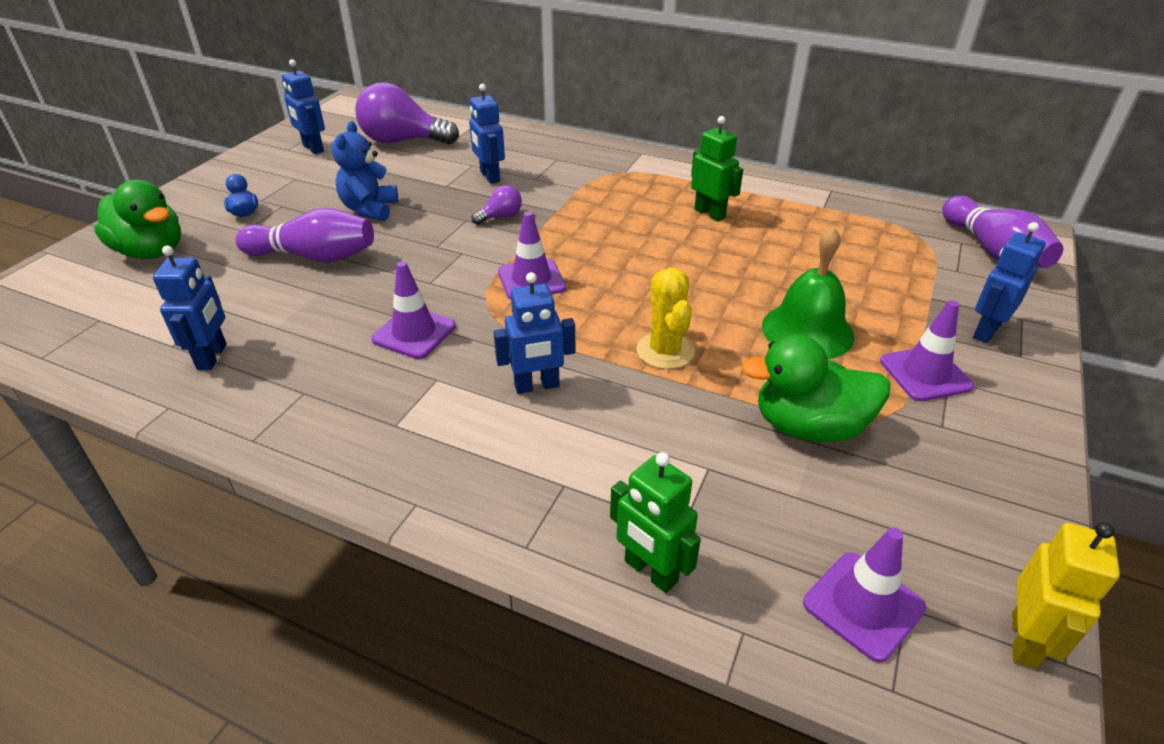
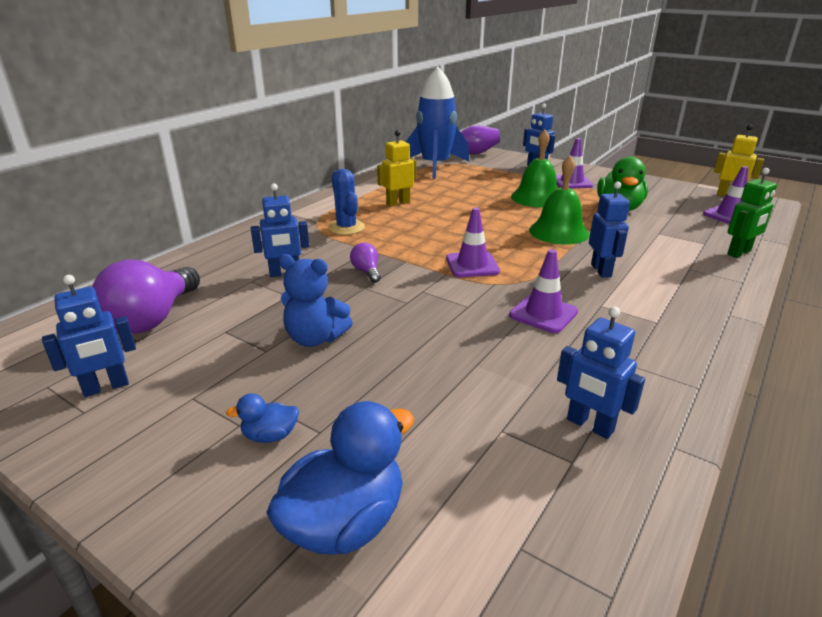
camera: 80 degrees left, 10 degrees down
(151, 252) = (345, 523): green duck -> blue duck
(212, 357) = (589, 425): blue robot -> blue robot turned 150 degrees counterclockwise
(314, 257) = (405, 370): purple bowling pin -> none
(612, 191) = (346, 228): none -> blue cactus
(665, 351) = (559, 232): yellow cactus -> green bell
(710, 213) = (398, 203): green robot -> yellow robot
(894, 228) = (435, 166): none -> blue rocket

